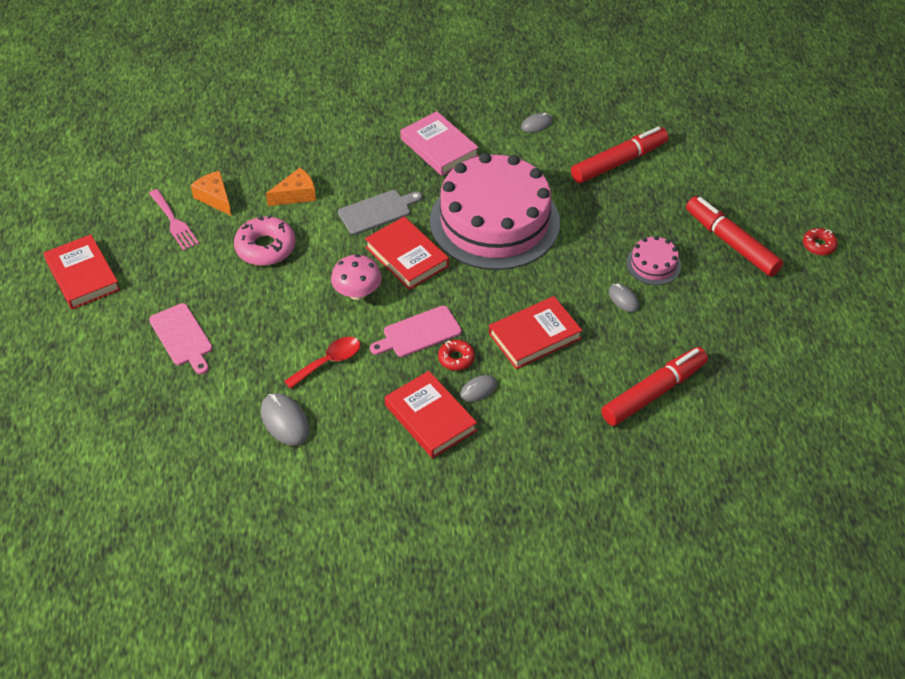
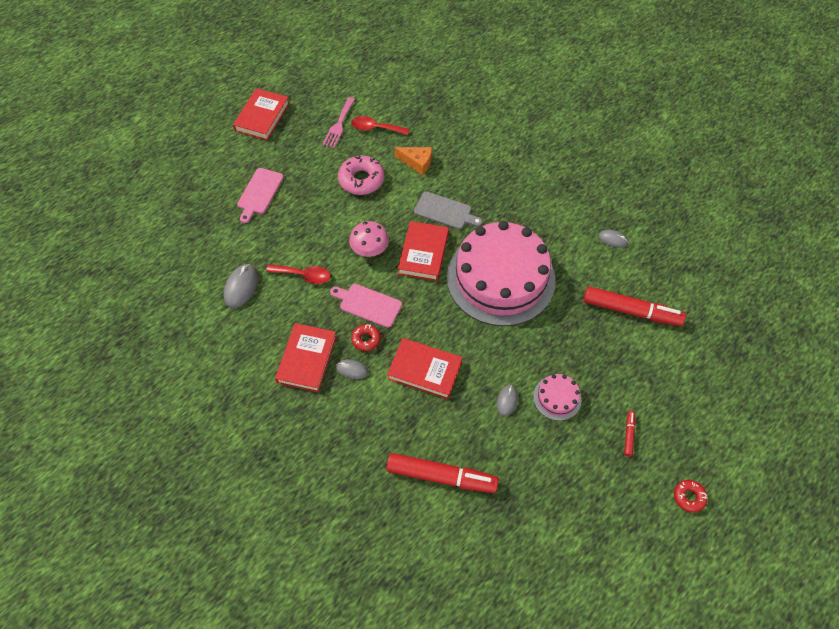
camera: 50 degrees right, 10 degrees up
(215, 198) = (375, 128): orange cheese -> red spoon
(439, 147) = (533, 203): pink book -> none
(731, 243) = (628, 435): red marker -> red marker, size x0.43

